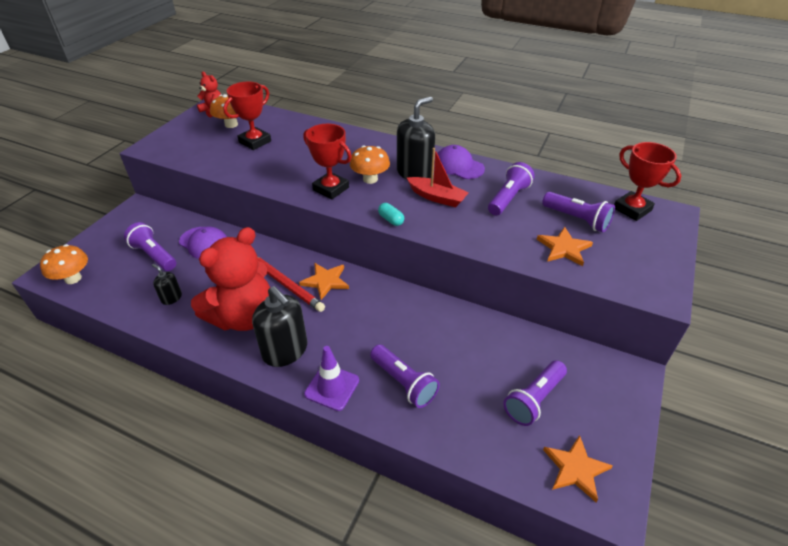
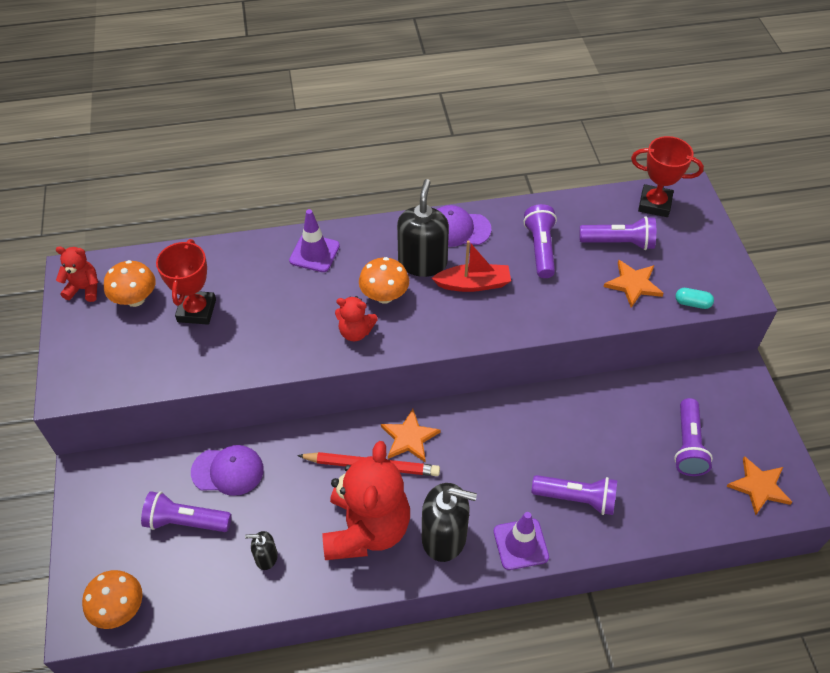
camera: 35 degrees left, 10 degrees up
(331, 189) = (355, 332): red trophy -> red teddy bear
(352, 143) = (314, 253): none -> purple traffic cone
(391, 220) = (454, 338): turquoise capsule -> turquoise capsule (692, 303)

